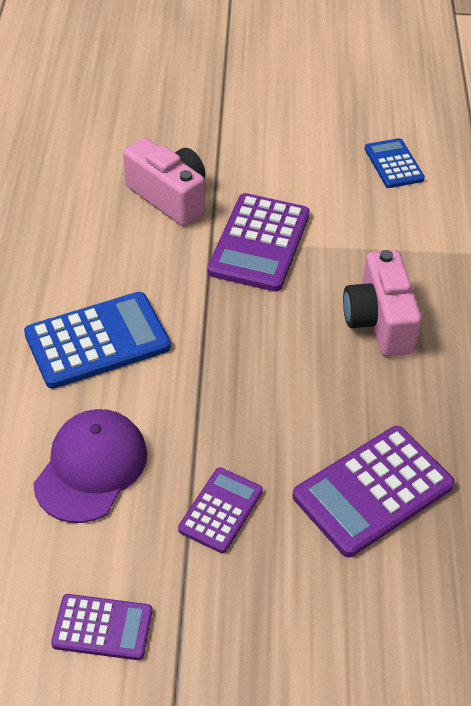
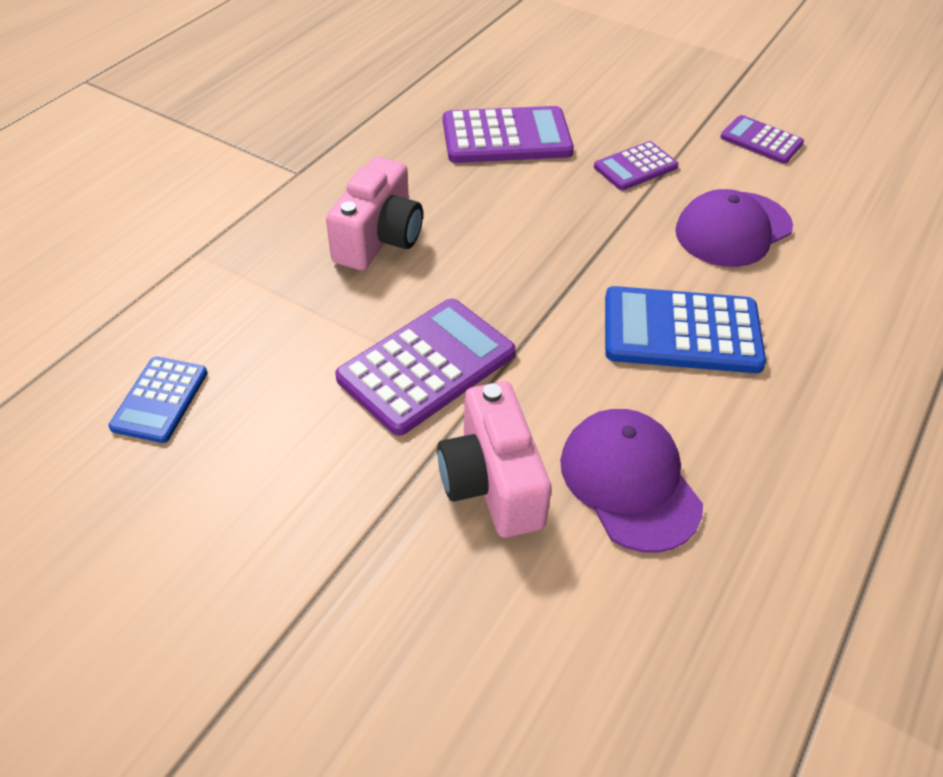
camera: 150 degrees left, 0 degrees up
(89, 227) = (629, 481): none -> purple cap

